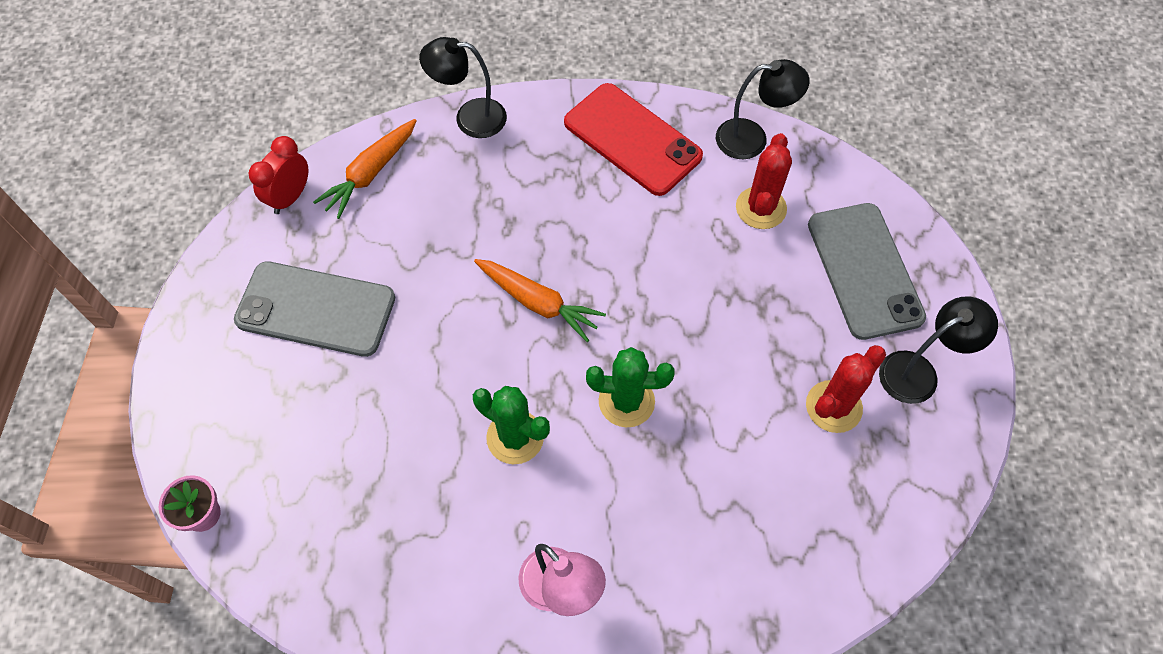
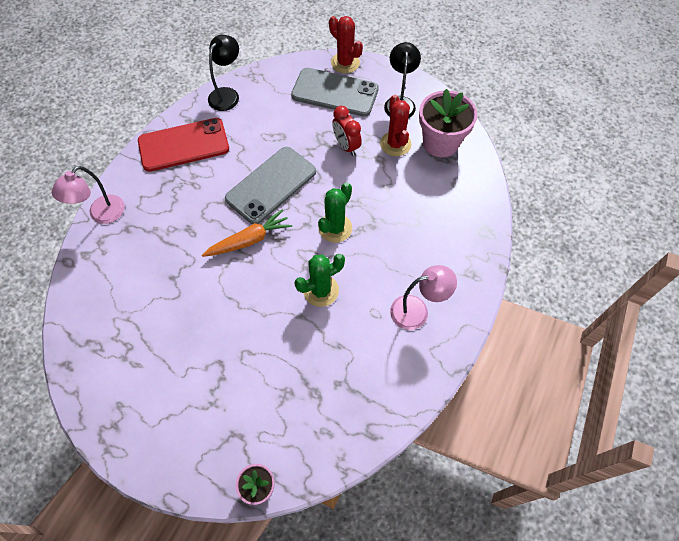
camera: 60 degrees left, 0 degrees up
(290, 197) = (74, 340): red clock -> red clock (346, 146)
(316, 309) = (166, 360): grey phone -> grey phone (271, 185)
(370, 173) = (95, 286): orange carrot -> none
(470, 117) = (101, 215): black lamp -> pink lamp
(761, 208) = (270, 113): red cactus -> red cactus (345, 63)
(887, 474) = (440, 143): none -> pink flower pot

